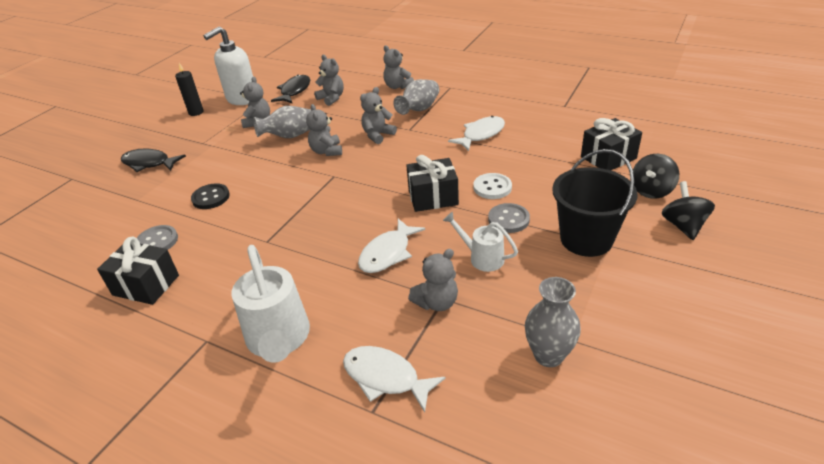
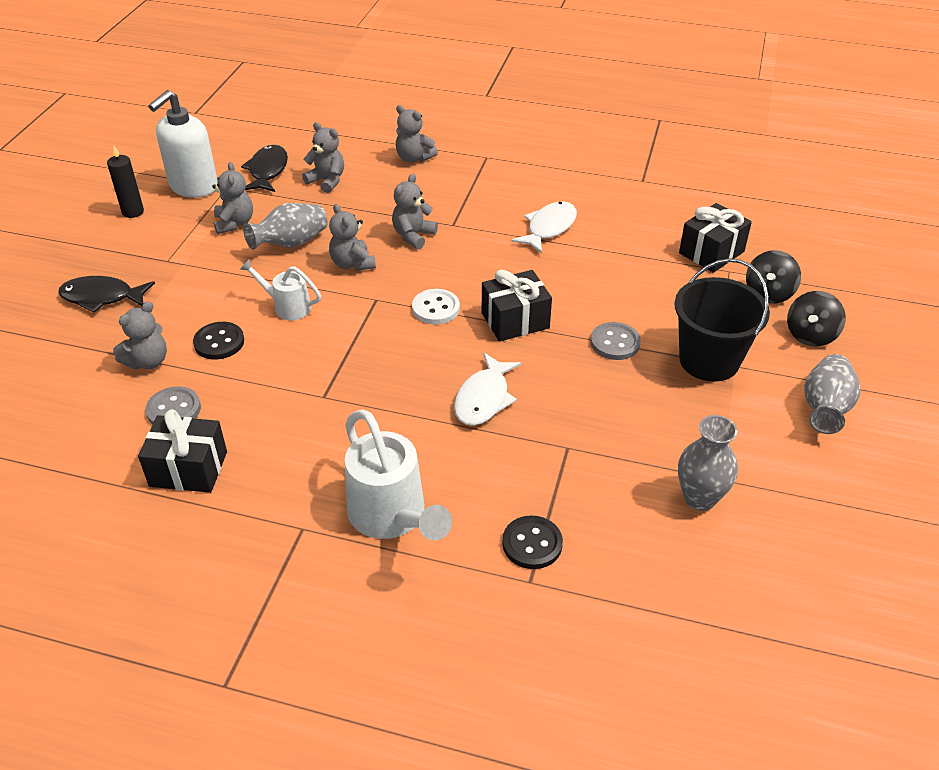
camera: 15 degrees left, 5 degrees up
(385, 378) = (532, 544): white fish -> black button
(419, 109) = (456, 194): grey vase -> grey vase (825, 408)
(436, 302) = (561, 453): grey teddy bear -> grey teddy bear (148, 361)
(482, 257) = (597, 393): white watering can -> white watering can (287, 306)
(492, 187) = (584, 302): white button -> white button (436, 308)
(683, 226) = (810, 335): black spinning top -> black spinning top turned 135 degrees counterclockwise

